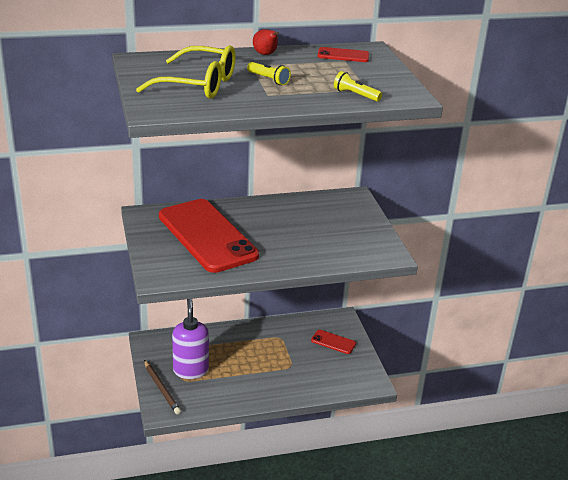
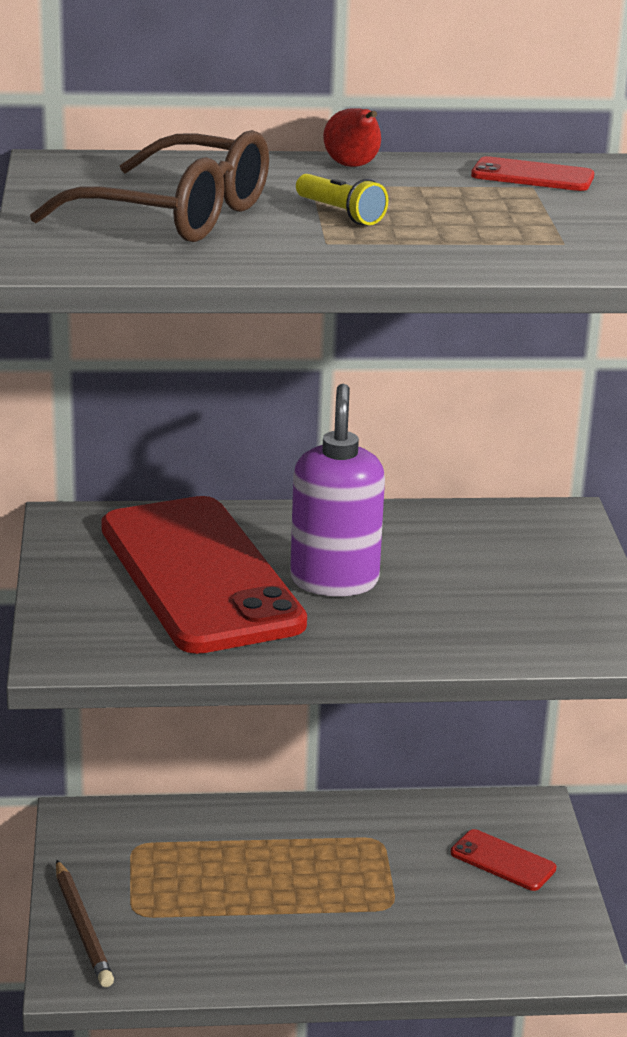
camera: 10 degrees right, 5 degrees down
(191, 370) = (158, 893): purple soap dispenser -> purple soap dispenser (334, 581)
(198, 84) = (176, 215): yellow glasses -> brown glasses
(355, 95) = (532, 253): yellow flashlight -> none

